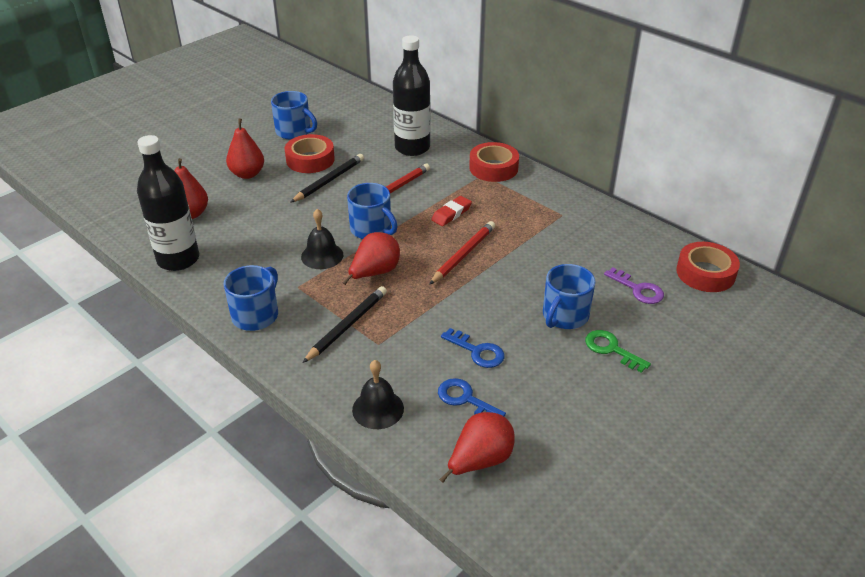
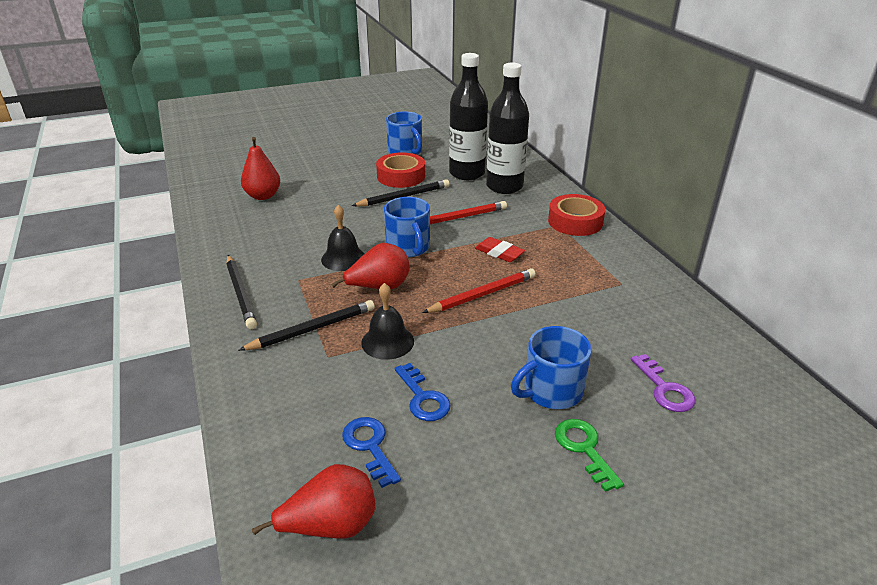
camera: 25 degrees right, 5 degrees down
(178, 259) = (220, 229): black bottle -> black bottle (467, 173)
(247, 174) = (337, 176): red pear -> none
(256, 315) = (240, 294): blue mug -> black pencil
(378, 409) = (272, 423): black bell -> black bell (387, 342)
(451, 214) = (499, 253): red eraser -> red eraser turned 60 degrees clockwise
(705, 273) = (769, 396): red tape -> none

